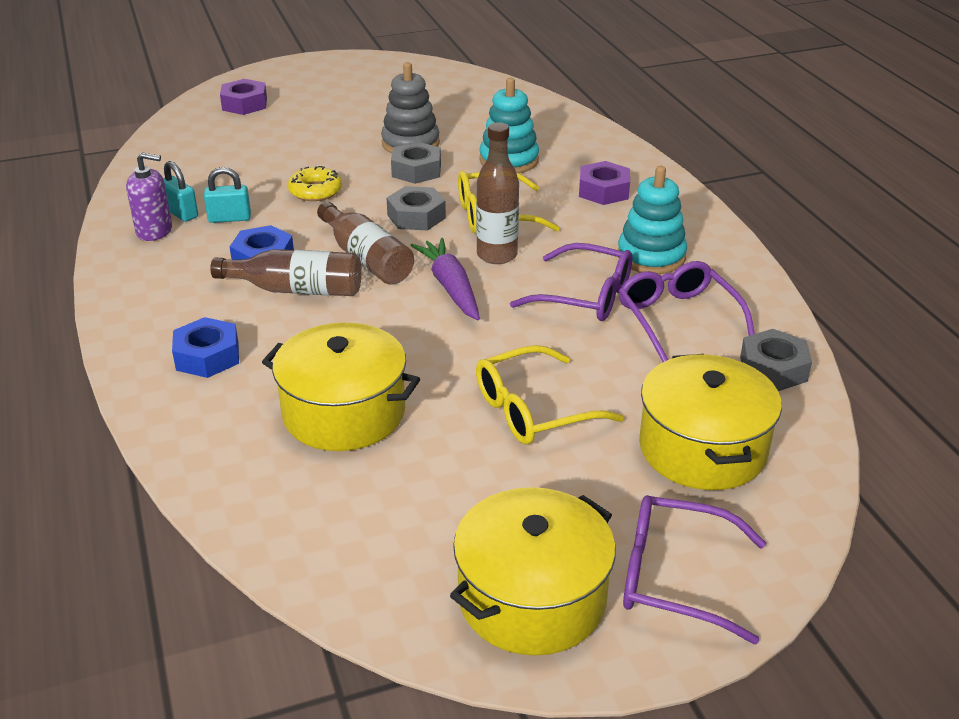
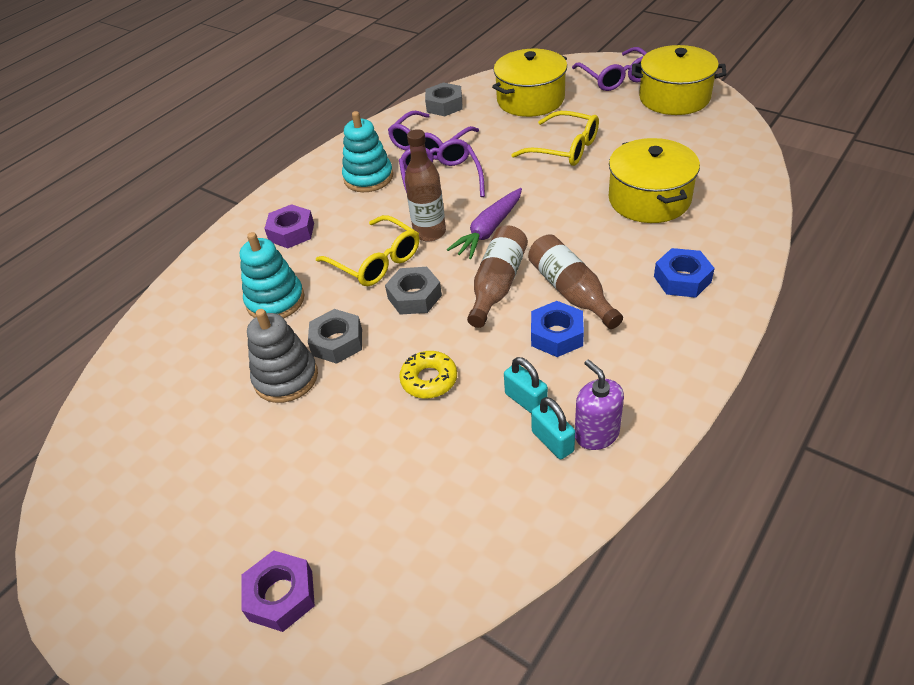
camera: 120 degrees left, 10 degrees up
(181, 213) = (552, 441): turquoise padlock -> turquoise padlock turned 45 degrees counterclockwise

